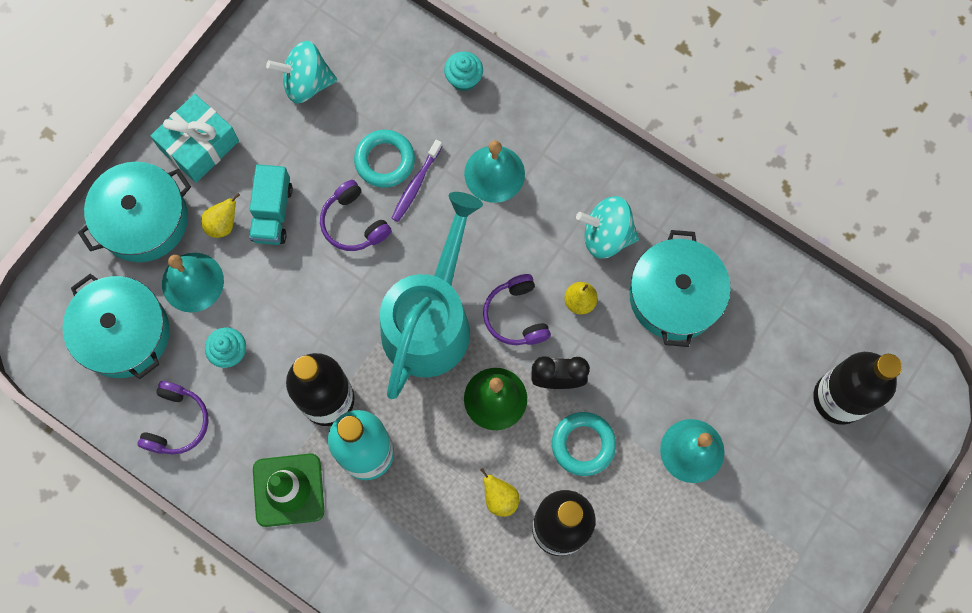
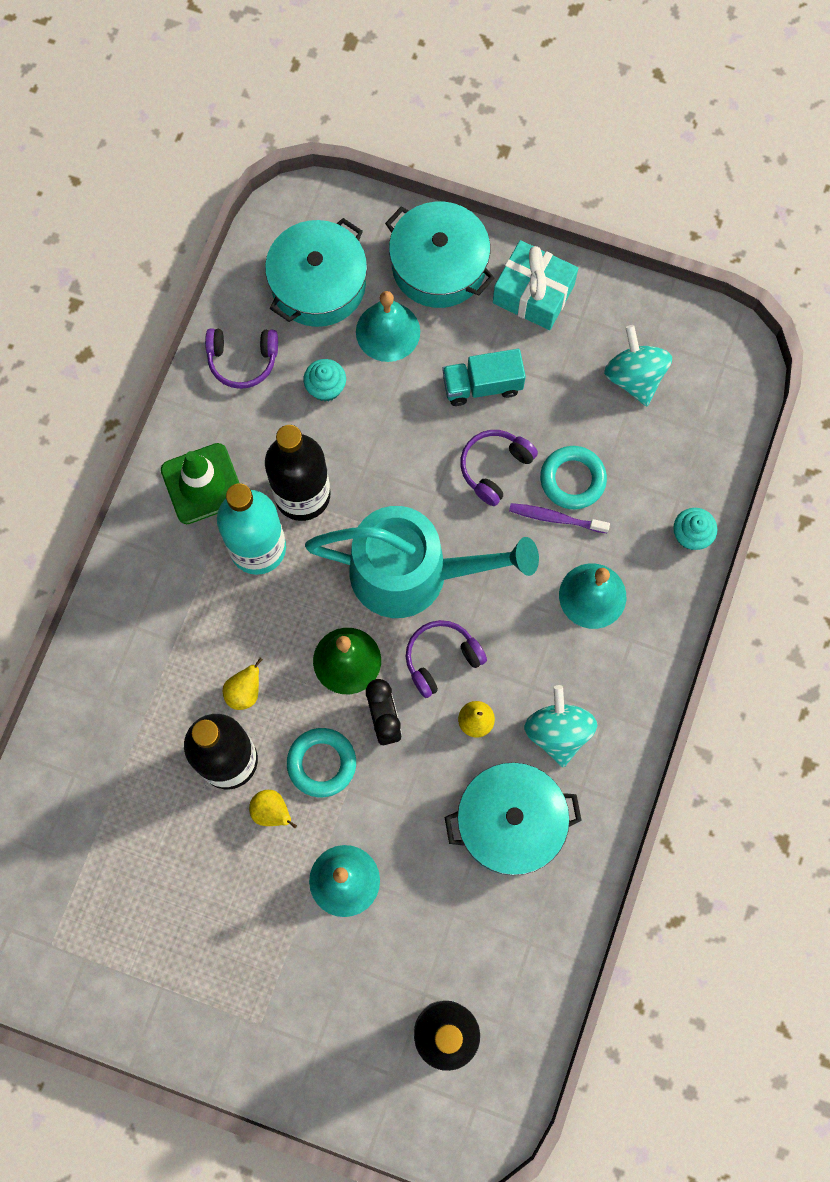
camera: 75 degrees right, 0 degrees up
(223, 224) = (456, 342): yellow pear -> yellow pear (272, 812)

